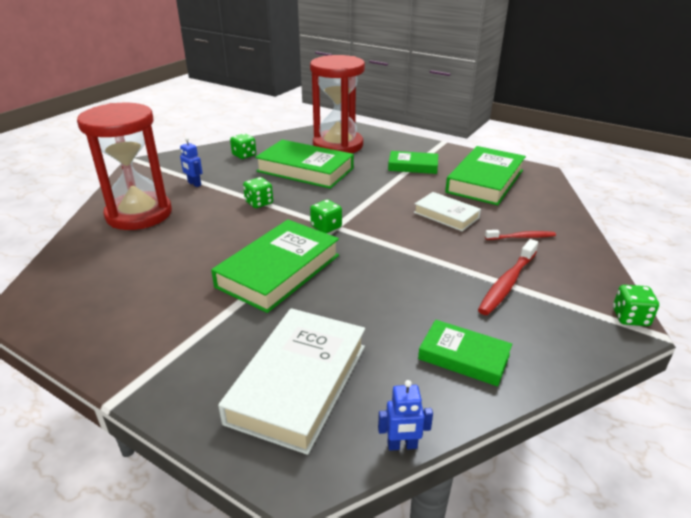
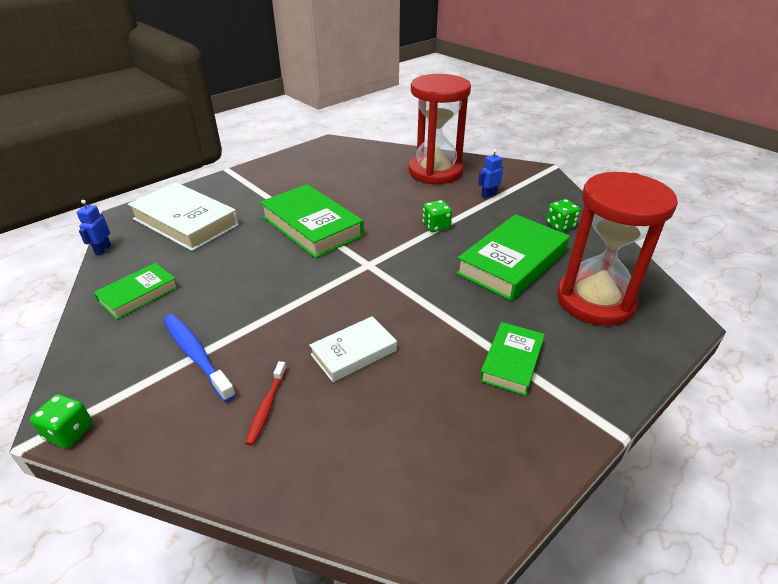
camera: 105 degrees right, 5 degrees up
(326, 227) = (369, 258): green dice -> none
(485, 181) = (440, 433): green book -> none
(507, 283) = (196, 355): red toothbrush -> blue toothbrush

